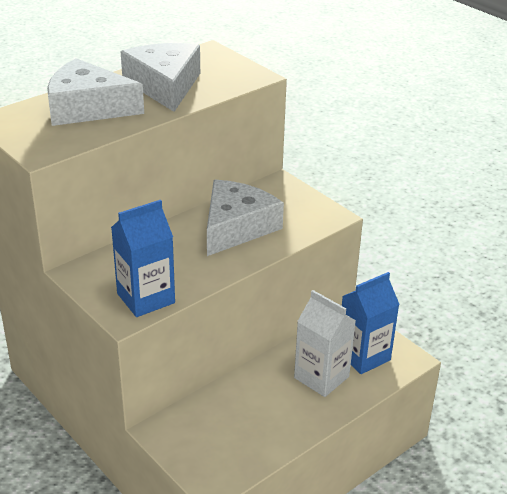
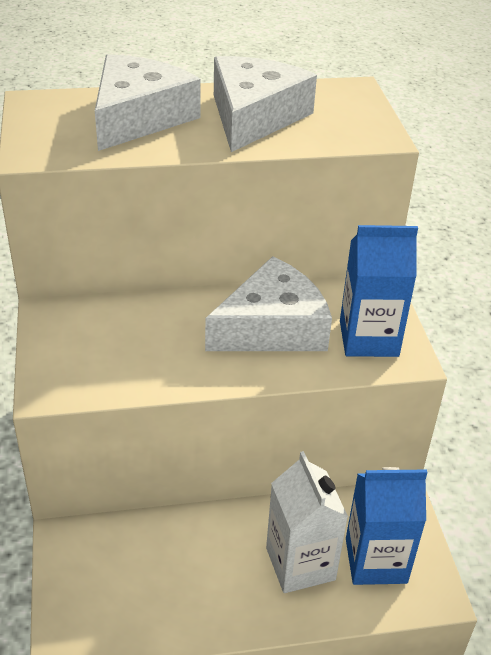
camera: 30 degrees right, 5 degrees up
(87, 108) = (138, 117): white cheese -> white cheese turned 75 degrees clockwise
(146, 298) = (90, 376): blue carton -> blue carton (368, 338)

